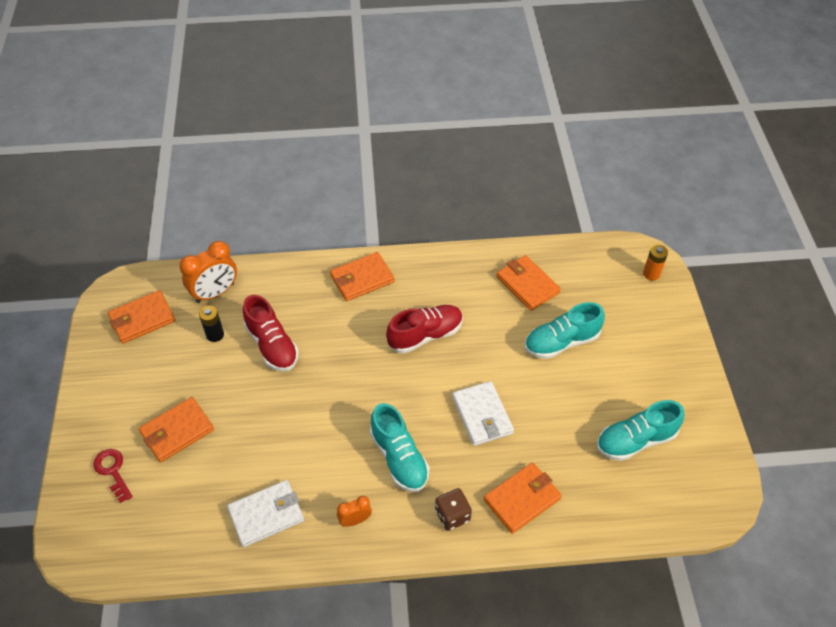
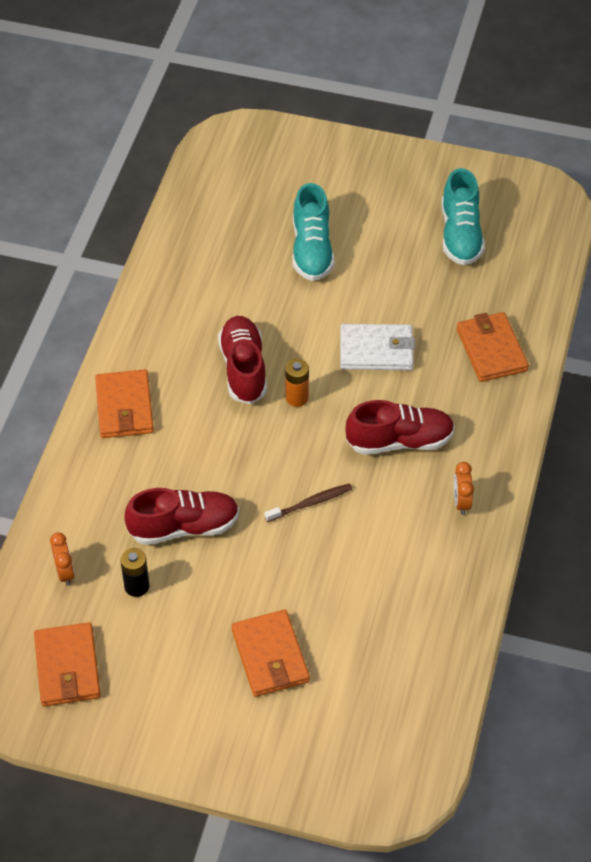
camera: 70 degrees left, 0 degrees up
(113, 471) = (300, 737): red key -> none
(215, 293) = (65, 572): orange clock -> orange clock, size x0.54
(266, 515) = (423, 585): white wallet -> none
(318, 415) = (310, 503): none -> brown toothbrush
(399, 458) = (399, 441): turquoise shoe -> red shoe
(452, 515) = (487, 414): brown dice -> none
(527, 285) = (217, 252): orange wallet -> none
(651, 274) = (257, 140): orange battery -> orange battery (297, 398)

